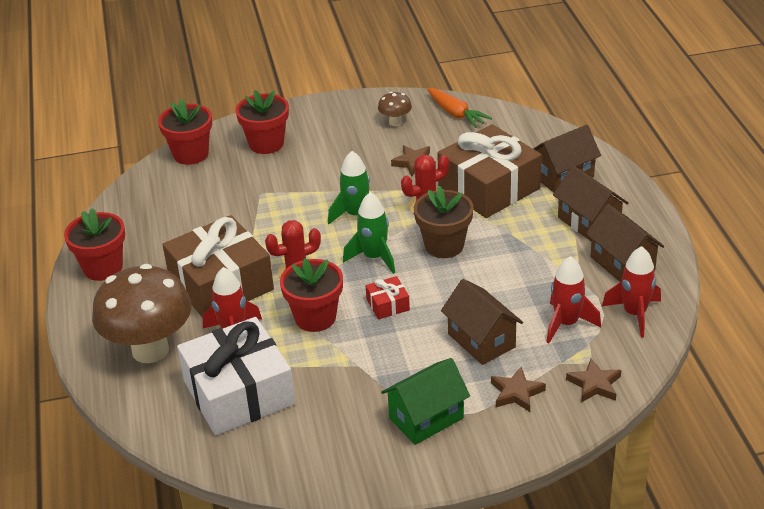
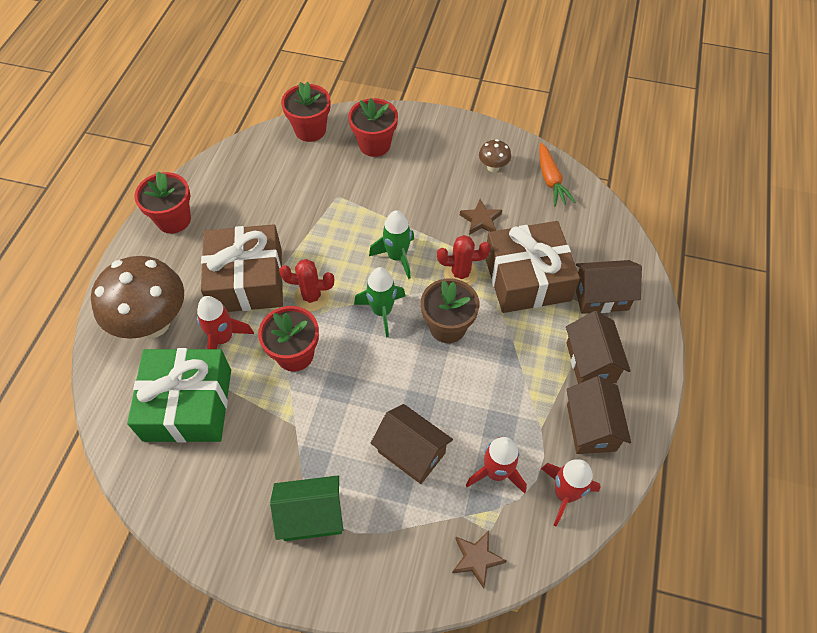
camera: 25 degrees right, 20 degrees up
(238, 393) = (188, 404): white gift -> green gift
(387, 304) = (360, 370): red gift -> none
(481, 340) = (411, 452): brown house -> brown house turned 45 degrees counterclockwise
(516, 393) = (403, 530): brown star -> none

